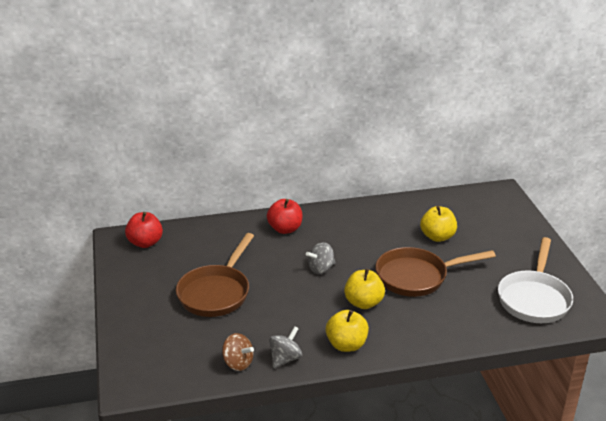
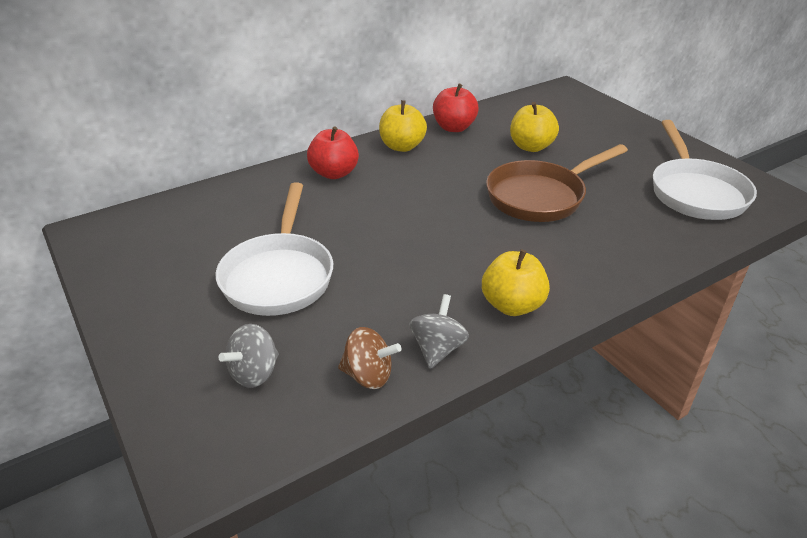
camera: 20 degrees left, 5 degrees up
(145, 243) = (136, 229): red apple -> red apple (454, 127)
(216, 292) = (279, 275): brown pan -> white pan
(321, 269) = (412, 212): grey spinning top -> grey spinning top (254, 373)
(363, 303) = (497, 243): yellow apple -> yellow apple (402, 146)

